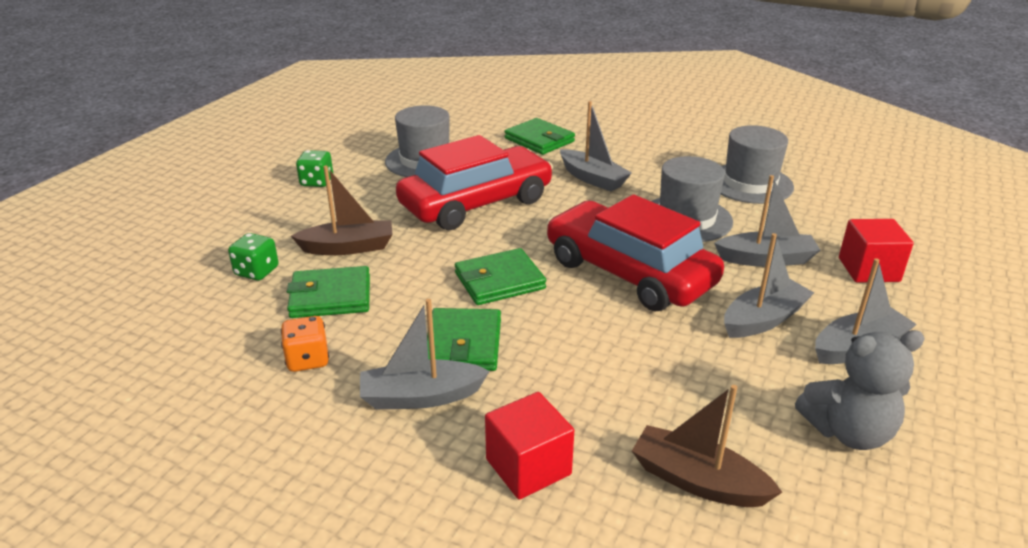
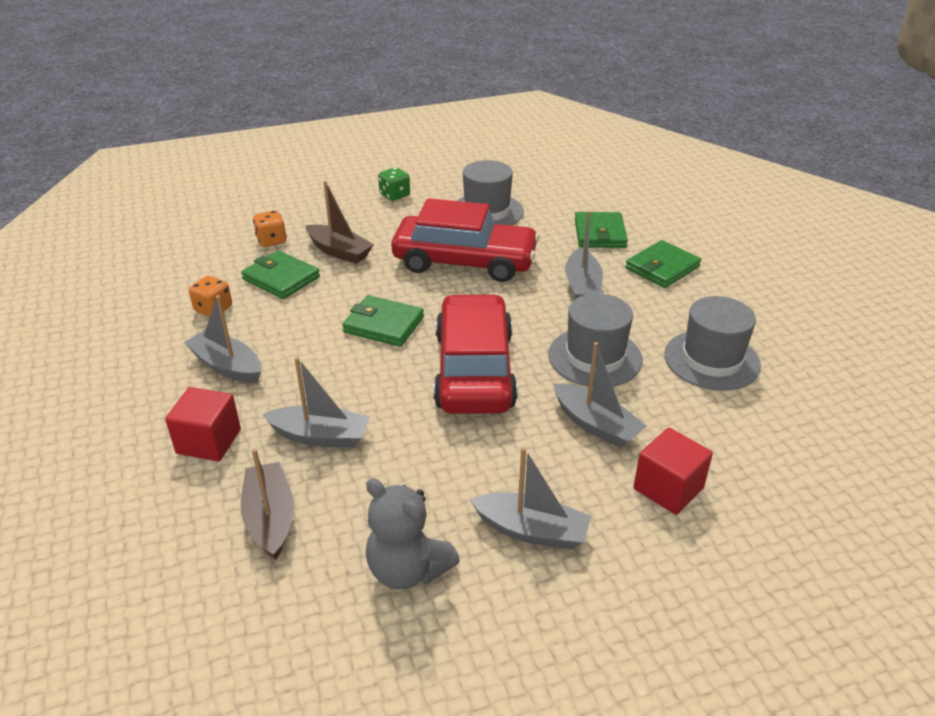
camera: 45 degrees right, 5 degrees up
(257, 271) = (271, 241): green dice -> orange dice
(463, 344) = (296, 351): green wallet -> green wallet (662, 267)
(763, 319) = (502, 463): grey boat -> grey boat (320, 436)

